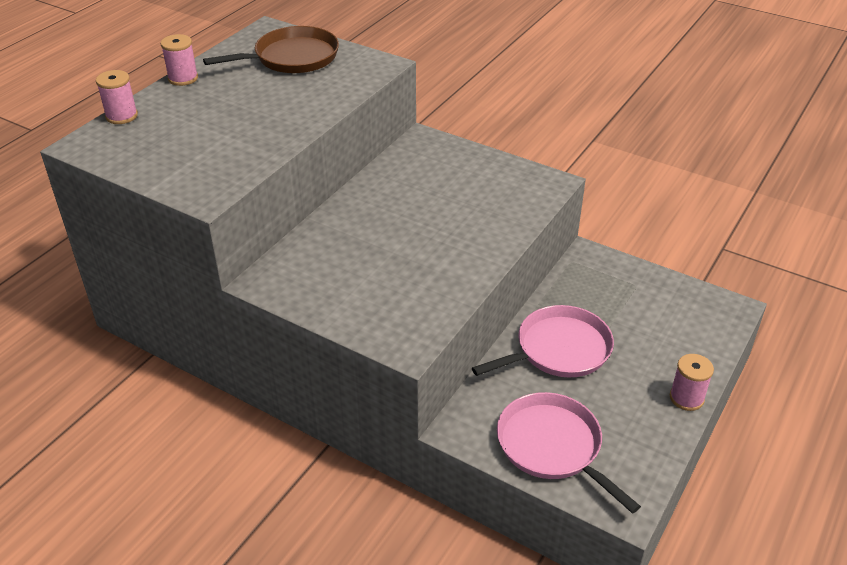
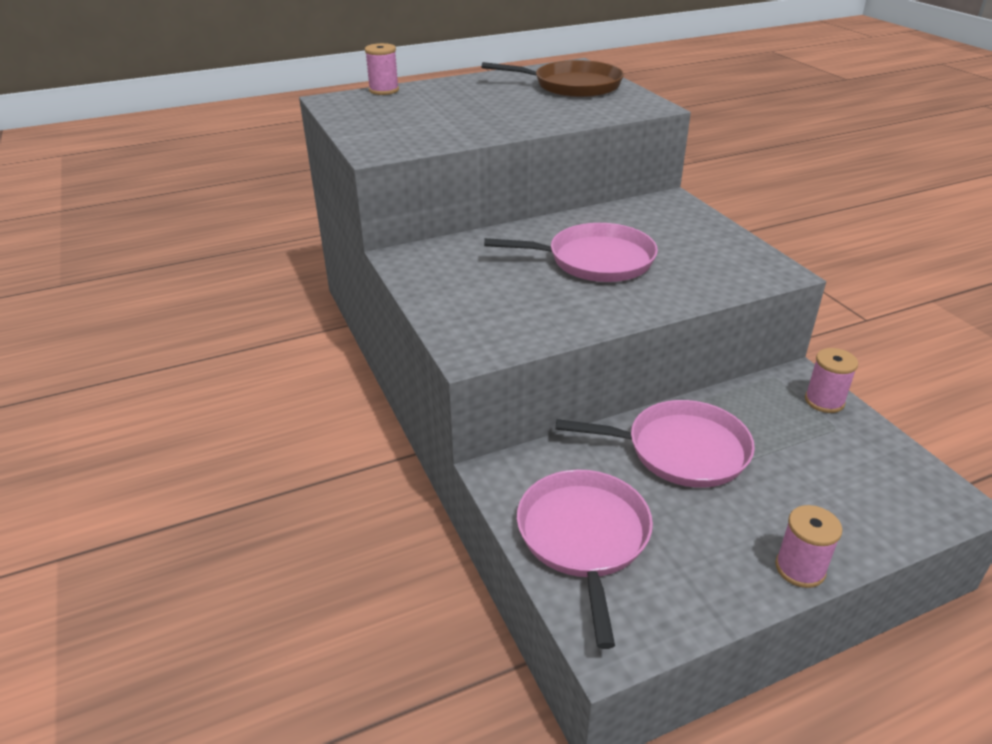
camera: 35 degrees right, 5 degrees down
(183, 78) = (462, 79): pink spool -> pink spool (824, 401)
(419, 223) = (595, 260): none -> pink pan

